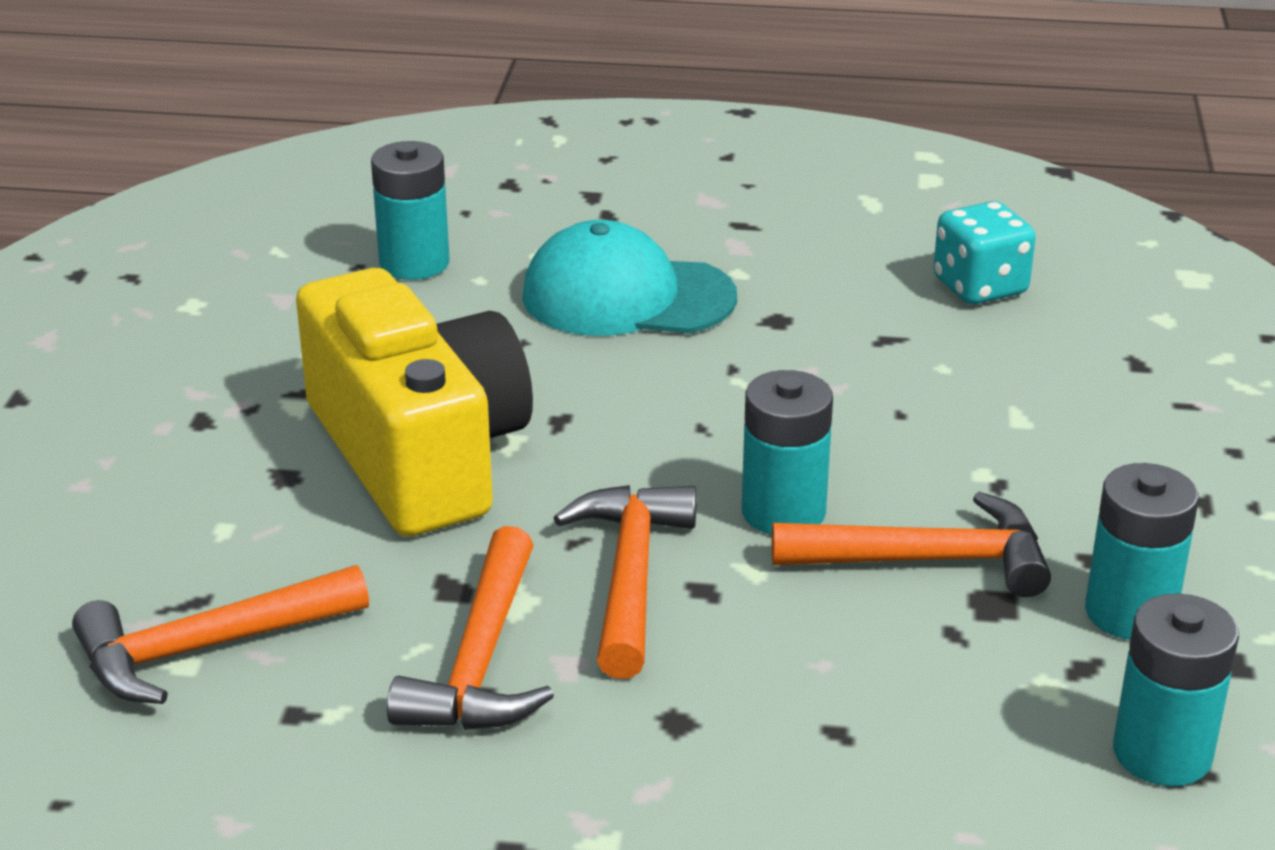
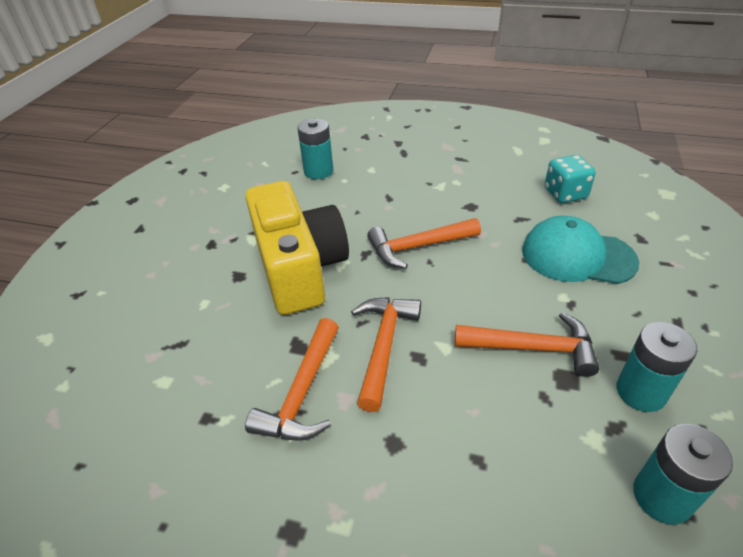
camera: 10 degrees right, 10 degrees up
(207, 647) = (177, 372): orange hammer -> orange hammer (418, 247)
(627, 297) = (406, 191): turquoise cap -> turquoise cap (577, 256)
(783, 512) = (463, 313): turquoise battery -> none

